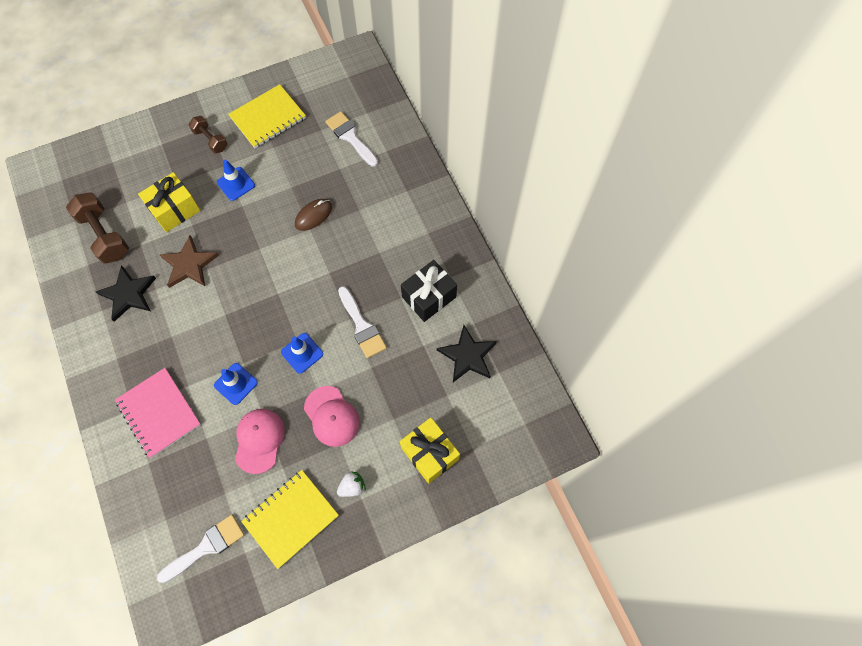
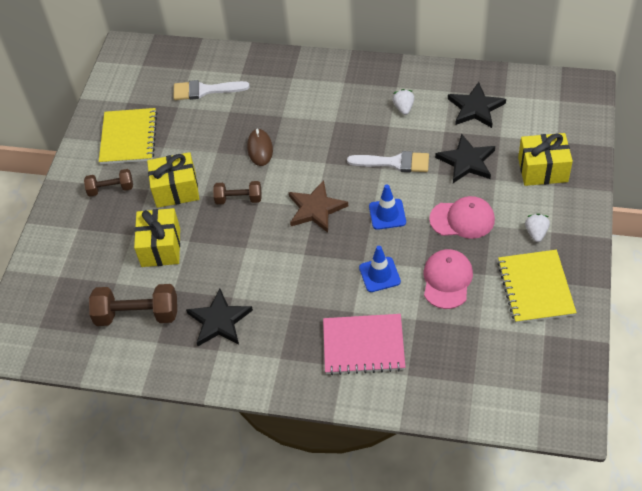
camera: 50 degrees left, 15 degrees down
(189, 264) = (229, 260): brown star -> brown star (316, 209)
(206, 547) = (520, 361): white brush -> none
(236, 184) = (176, 190): blue traffic cone -> yellow gift
(252, 233) = (238, 199): none -> brown dumbbell
(259, 440) = (447, 280): pink cap -> pink cap turned 60 degrees clockwise
(399, 383) = (466, 161): none -> black star
(429, 297) = (403, 108): black gift -> white strawberry

